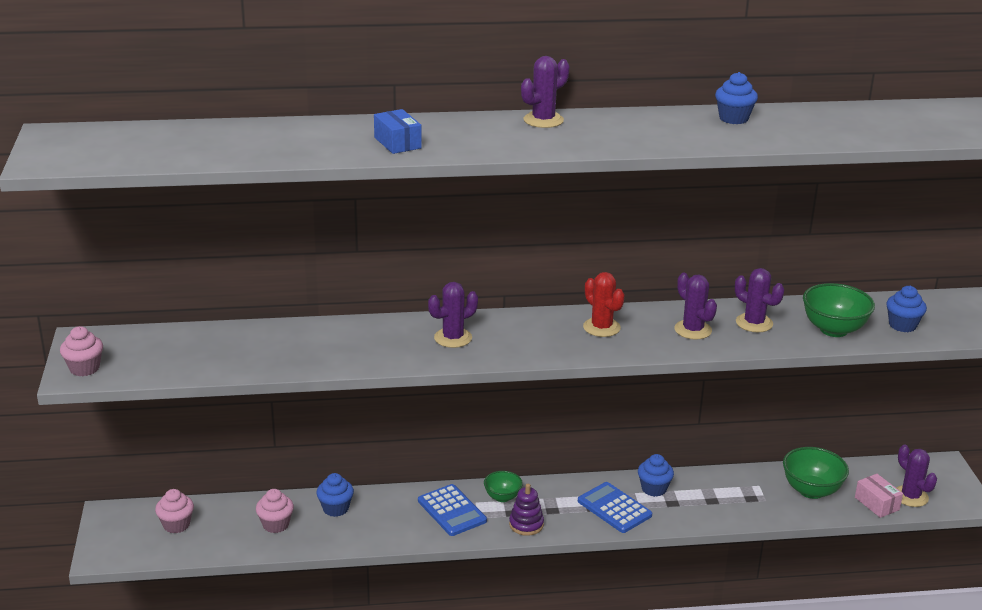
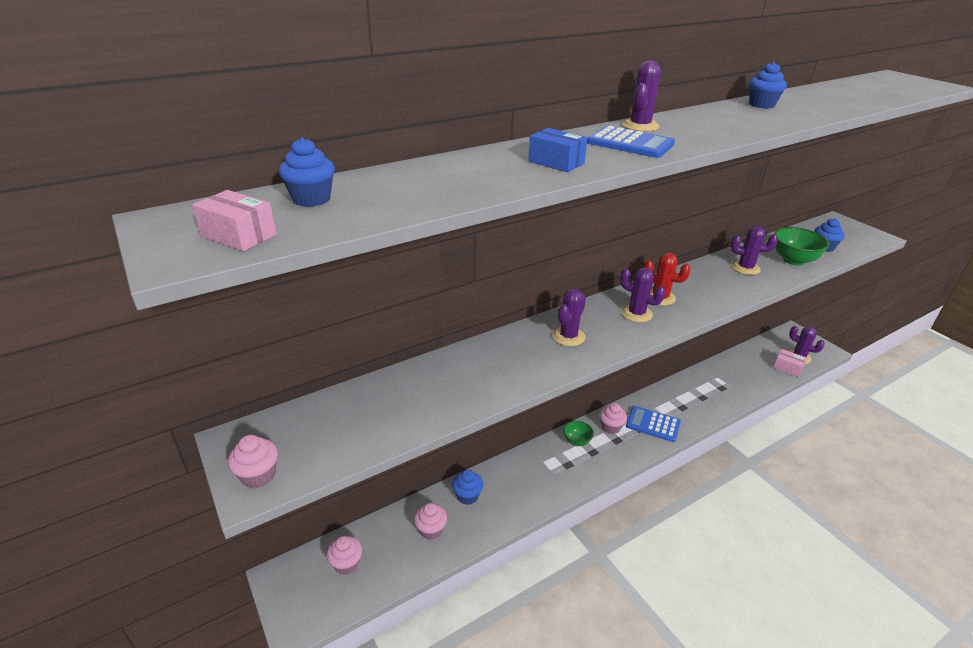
camera: 25 degrees left, 5 degrees up
(89, 155) = (239, 235): none -> pink box
(452, 511) = (552, 466): blue calculator -> blue calculator (630, 143)
(526, 524) = (610, 458): purple stacking toy -> none
(557, 496) = (610, 427): none -> pink cupcake
(654, 489) = (663, 400): blue cupcake -> blue cupcake (311, 199)
(693, 330) = (717, 283): purple cactus -> purple cactus (636, 313)
(811, 490) = (747, 371): green bowl -> none

